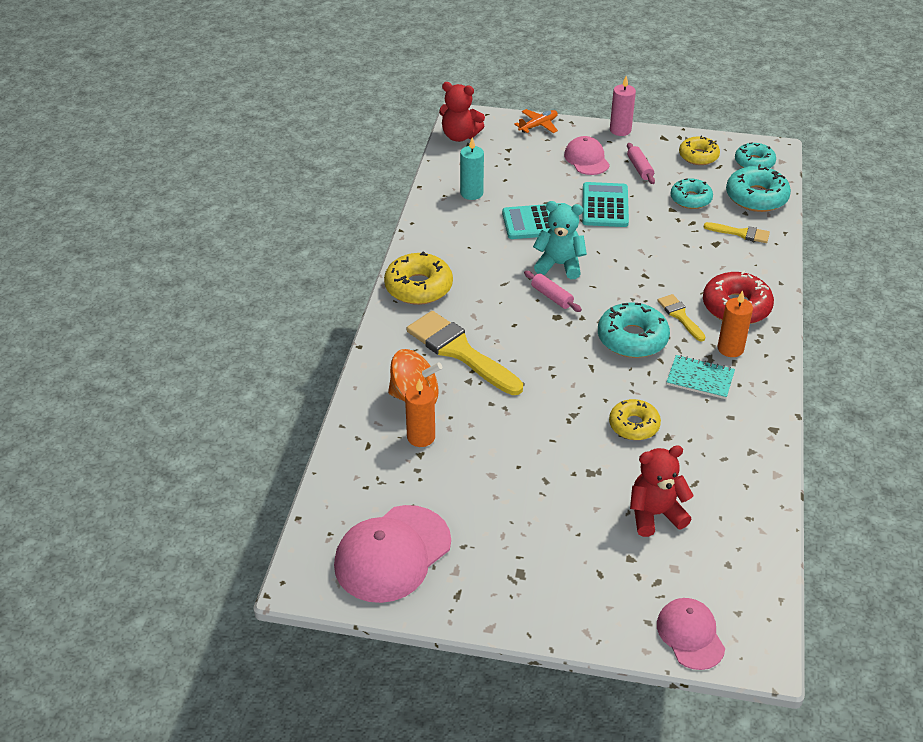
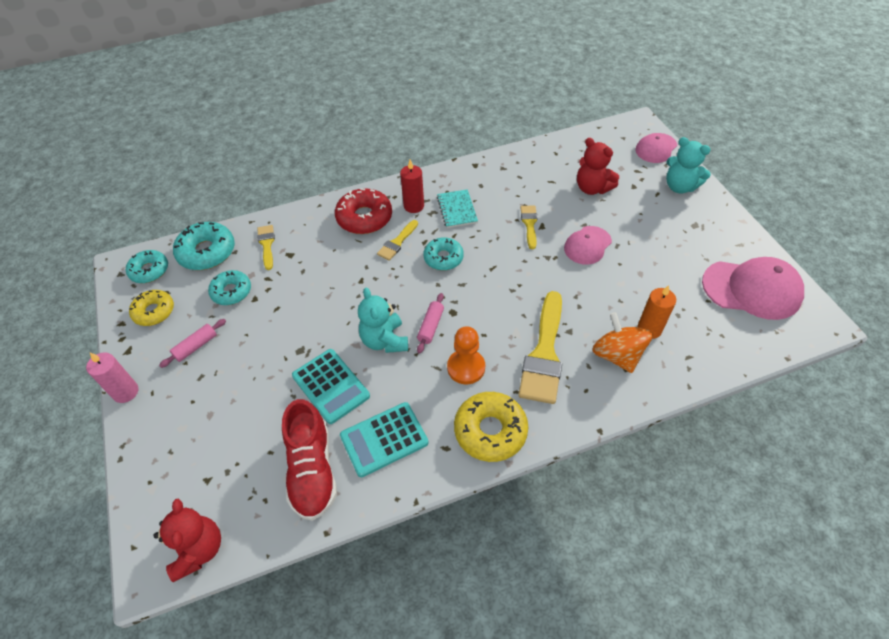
camera: 120 degrees left, 10 degrees up
(471, 193) = (312, 470): turquoise candle -> red shoe
(489, 299) = (466, 367): none -> orange pawn
(538, 125) = (142, 474): orange plane -> none
(586, 159) = (197, 396): pink cap -> pink cap (587, 245)
(595, 606) = (679, 187): none -> turquoise teddy bear
(605, 206) = (274, 347): turquoise calculator -> turquoise calculator (384, 439)
(632, 338) = (443, 258): turquoise donut -> turquoise donut, size x0.67
(634, 425) = (529, 224): yellow donut -> yellow brush
(730, 348) = (414, 206): orange candle -> red candle

